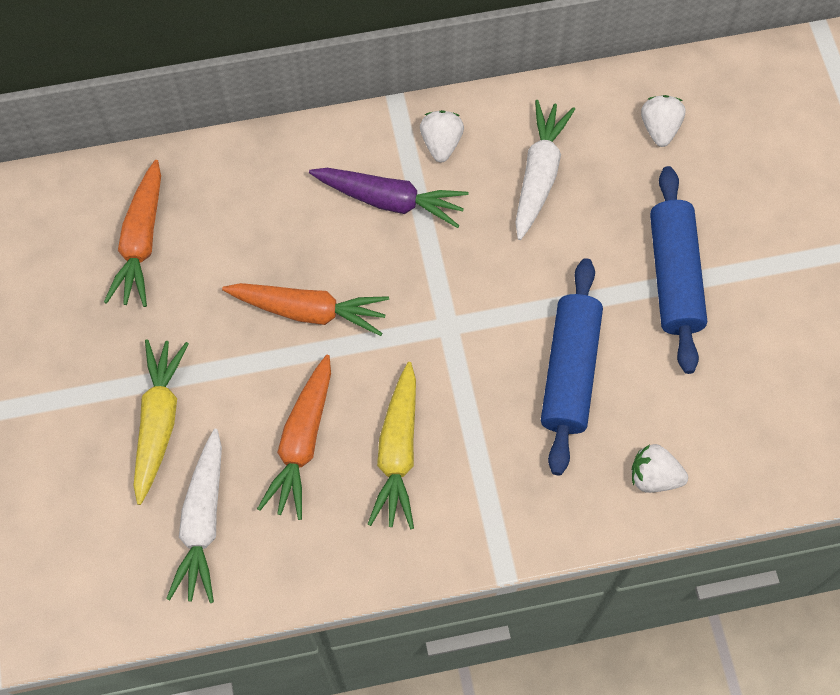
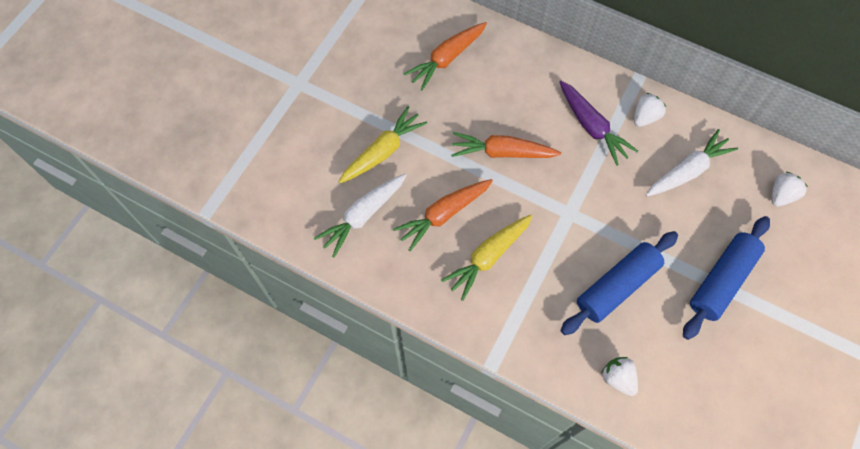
camera: 40 degrees right, 0 degrees up
(309, 311) = (502, 152): orange carrot -> orange carrot turned 135 degrees clockwise

